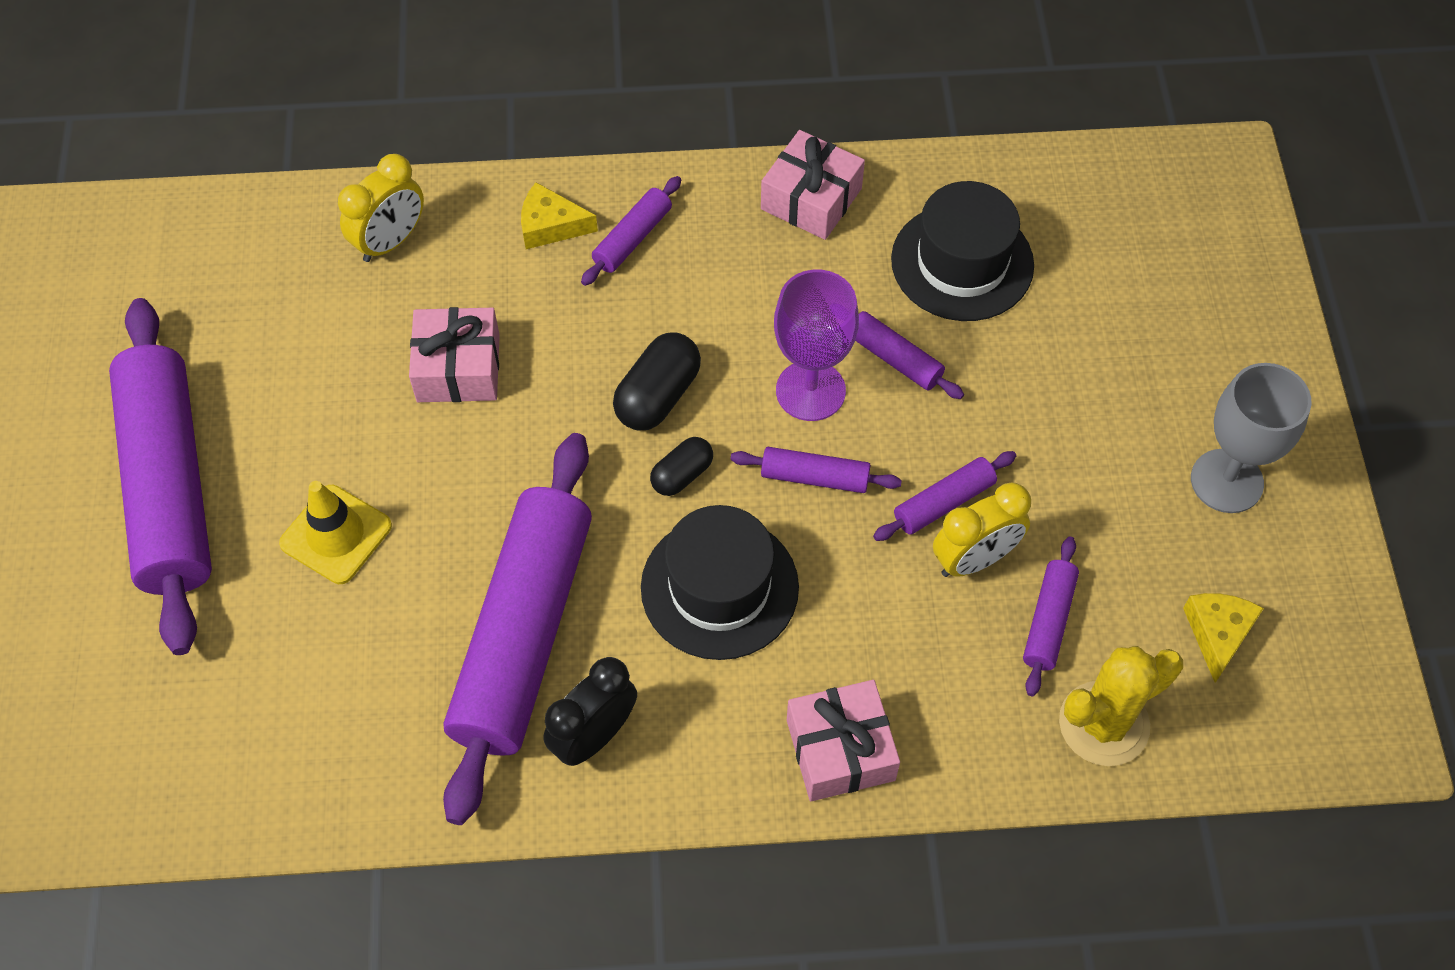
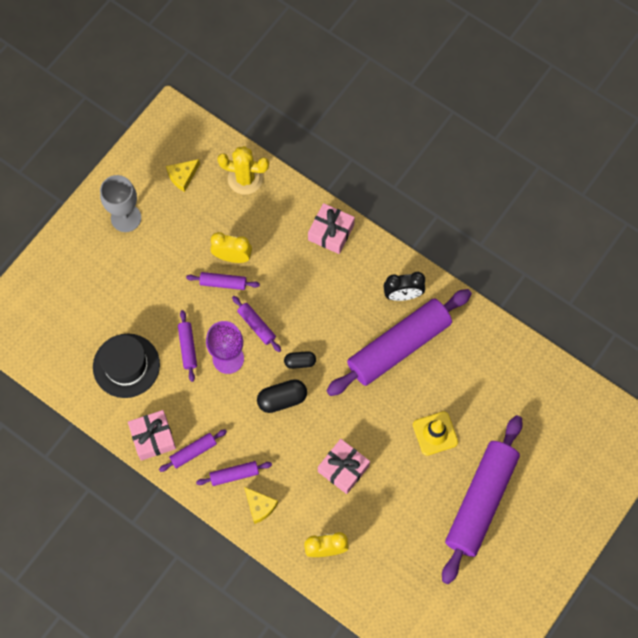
camera: 140 degrees left, 10 degrees up
(719, 587) = (322, 312): black hat -> none
(1048, 621) = (229, 220): purple rolling pin -> purple rolling pin (193, 452)

